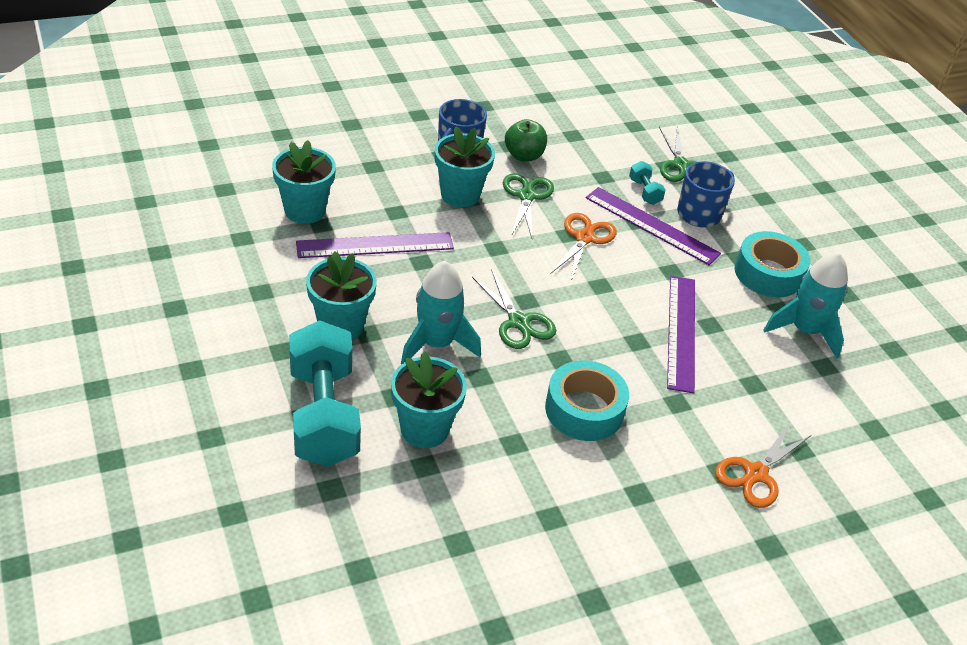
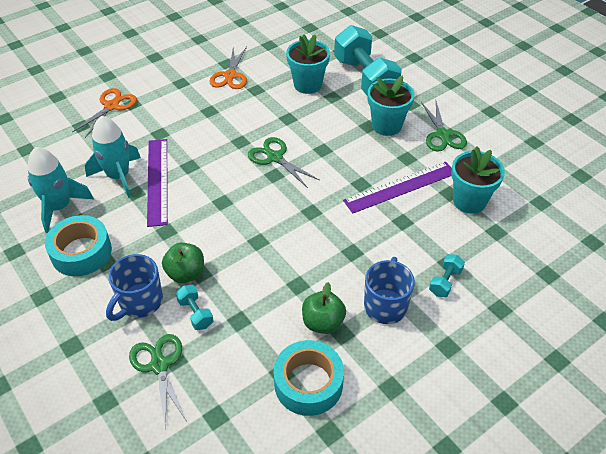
camera: 170 degrees right, 5 degrees up
(388, 153) = (445, 282): none -> turquoise dumbbell
(436, 344) = (322, 130): turquoise rocket -> turquoise rocket (118, 176)
(460, 195) = (361, 254): turquoise flower pot -> none
(526, 196) = (304, 271): green scissors -> green scissors (442, 135)
(584, 238) = (243, 241): orange scissors -> orange scissors (230, 75)
(584, 410) = (218, 115): turquoise tape -> turquoise tape (308, 383)
(651, 225) = (186, 273): purple ruler -> green apple

